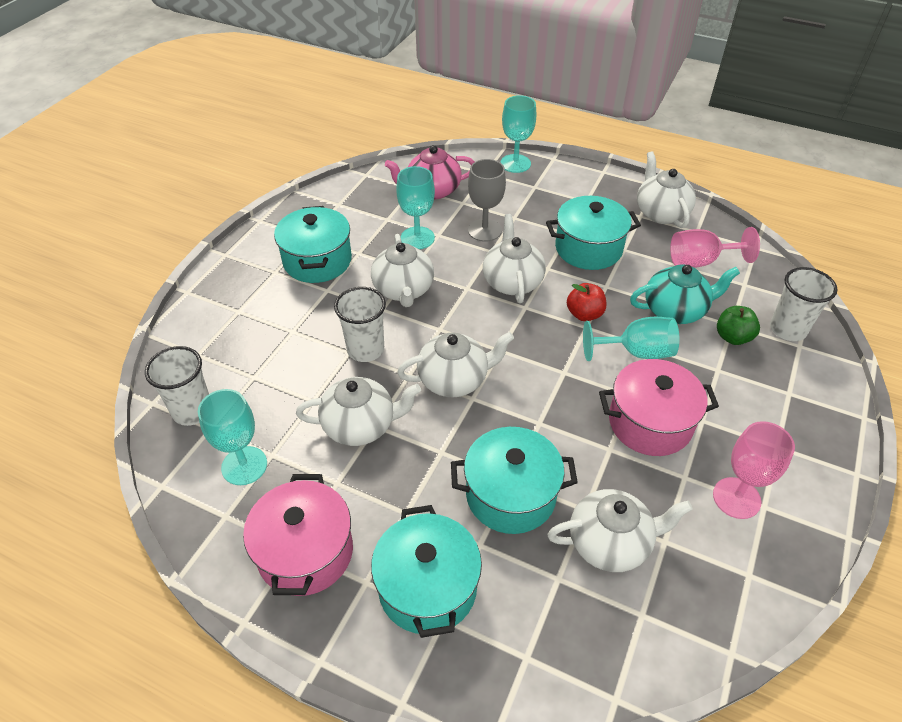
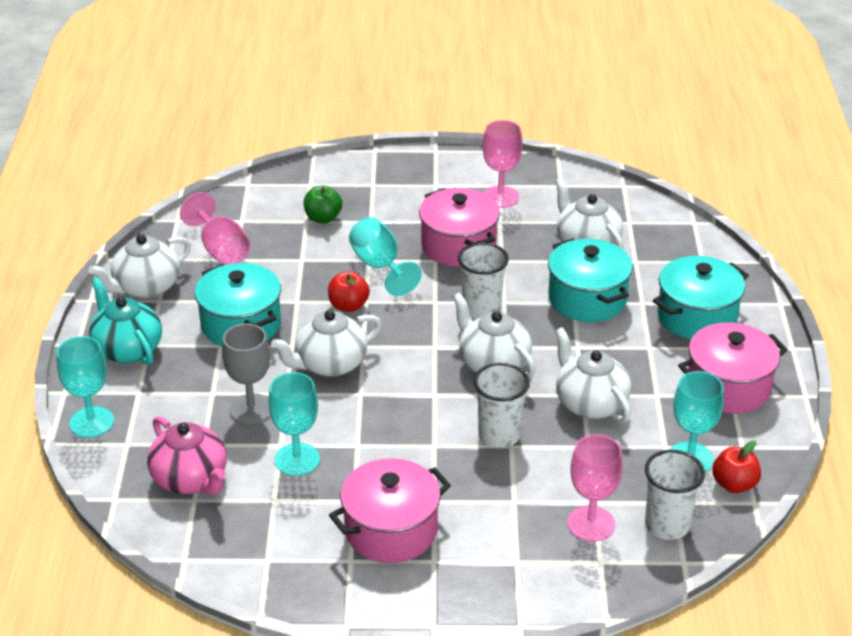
camera: 115 degrees left, 10 degrees down
(191, 482) = (734, 484): none -> red apple
(234, 365) = (591, 524): none -> pink goblet
(317, 261) = (391, 530): turquoise pot -> pink pot
(403, 290) = (394, 439): white teapot -> none
(675, 310) = (307, 254): turquoise teapot -> turquoise teapot (127, 349)
(788, 329) = (293, 191): white cup -> white cup (481, 310)

